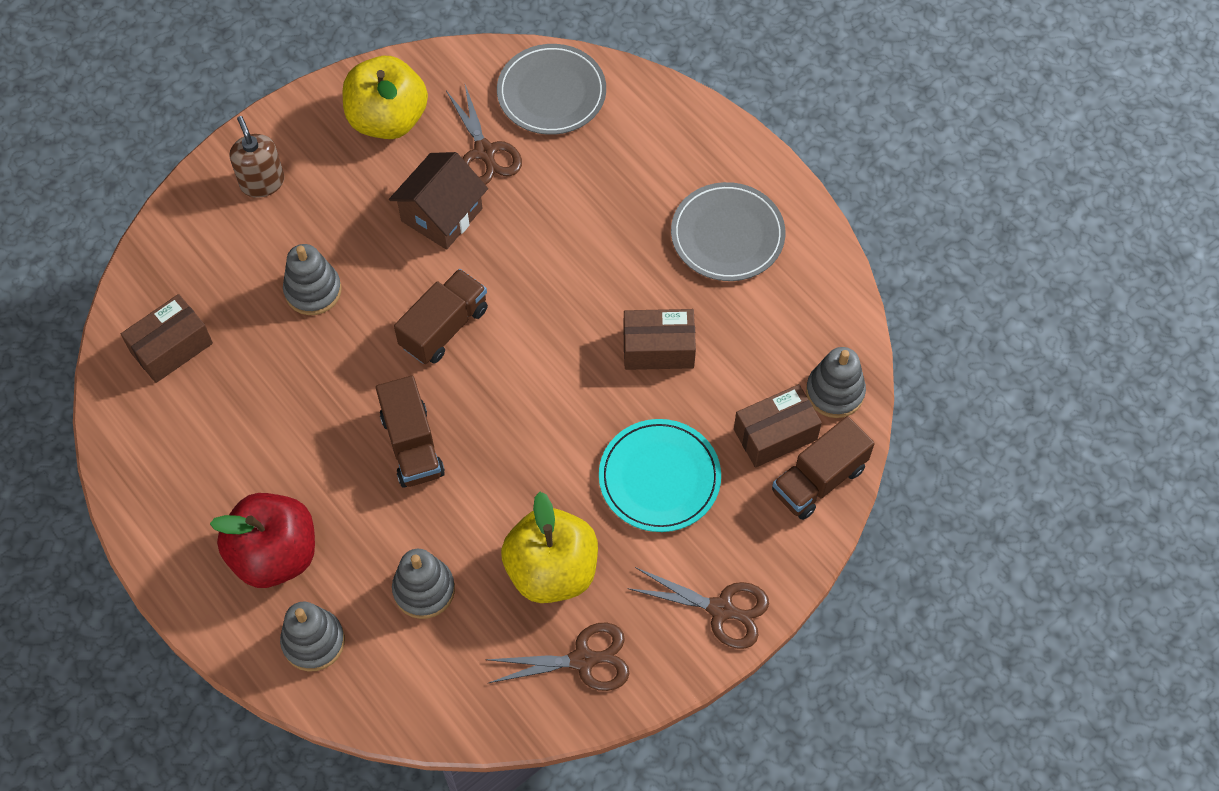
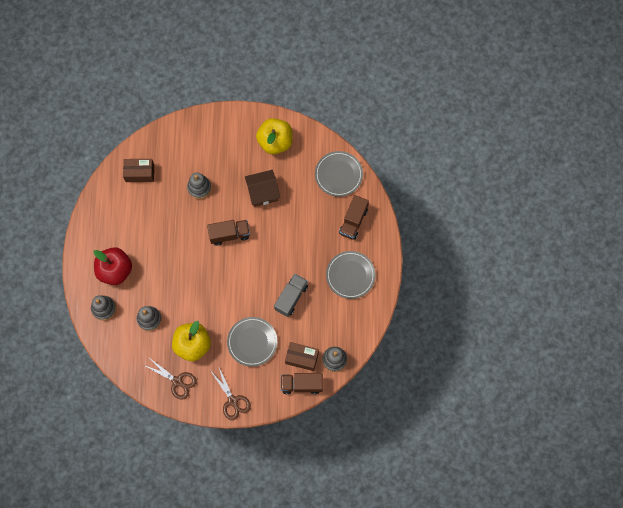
camera: 40 degrees right, 10 degrees up
(262, 182) = (215, 134): brown soap dispenser -> none
(412, 445) = (185, 267): brown truck -> brown truck (353, 221)
(485, 153) = (296, 180): brown scissors -> none
(658, 348) = (291, 297): brown box -> grey truck
(659, 478) = (252, 342): turquoise plate -> grey plate

